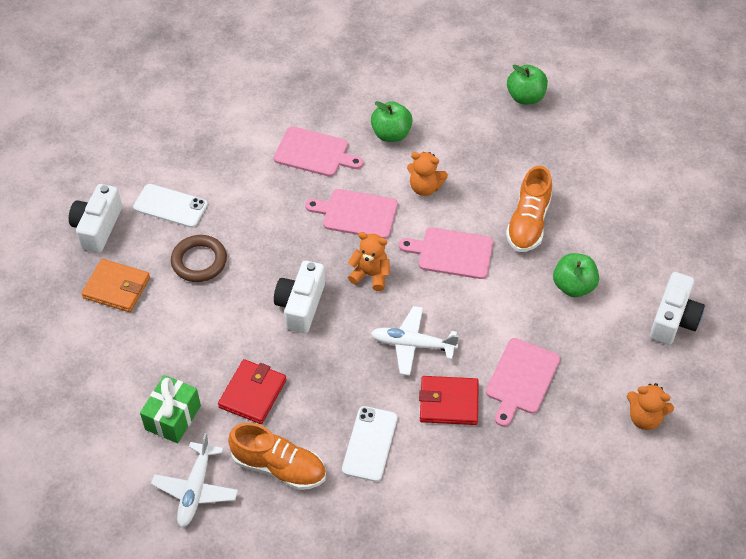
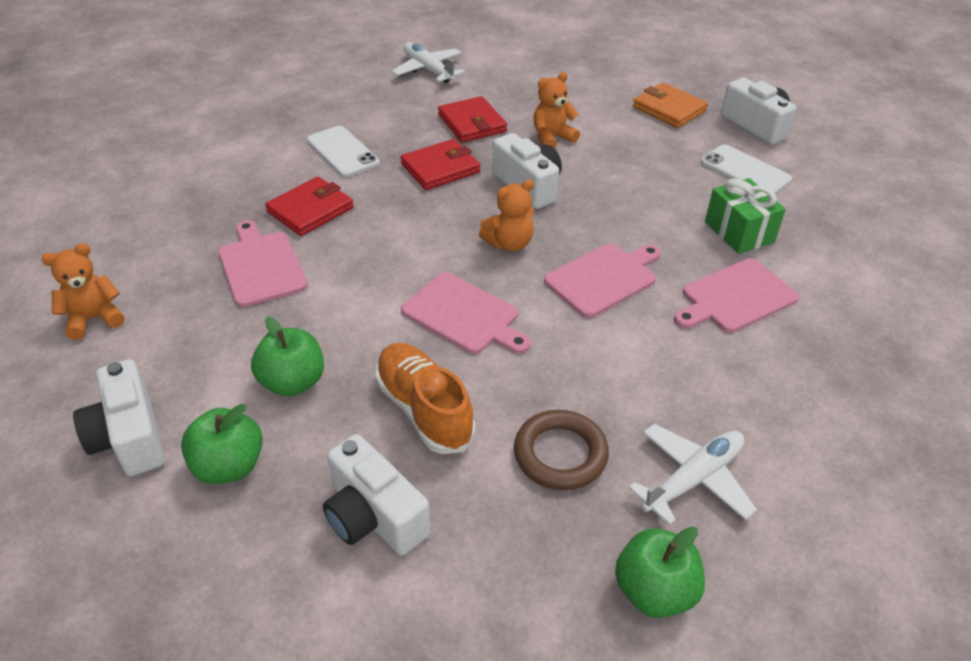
camera: 130 degrees right, 10 degrees down
(116, 288) = (669, 109): orange wallet -> orange wallet turned 75 degrees clockwise
(170, 206) = (745, 171): white phone -> white phone turned 75 degrees clockwise
(173, 417) = (502, 84): green gift -> green gift (739, 232)
(199, 261) = (652, 157): brown ring -> brown ring (560, 454)
(279, 467) = (391, 106): orange shoe -> none
(330, 368) = (440, 168): none -> red wallet
(391, 134) = (709, 380): green apple -> green apple (229, 466)
(412, 344) = (396, 224): white plane -> white plane (693, 479)
(425, 187) = (584, 354): orange teddy bear -> orange teddy bear (552, 138)
(452, 253) = (464, 315): pink cutting board -> pink cutting board turned 75 degrees clockwise
(597, 198) = (374, 516): none -> white camera

